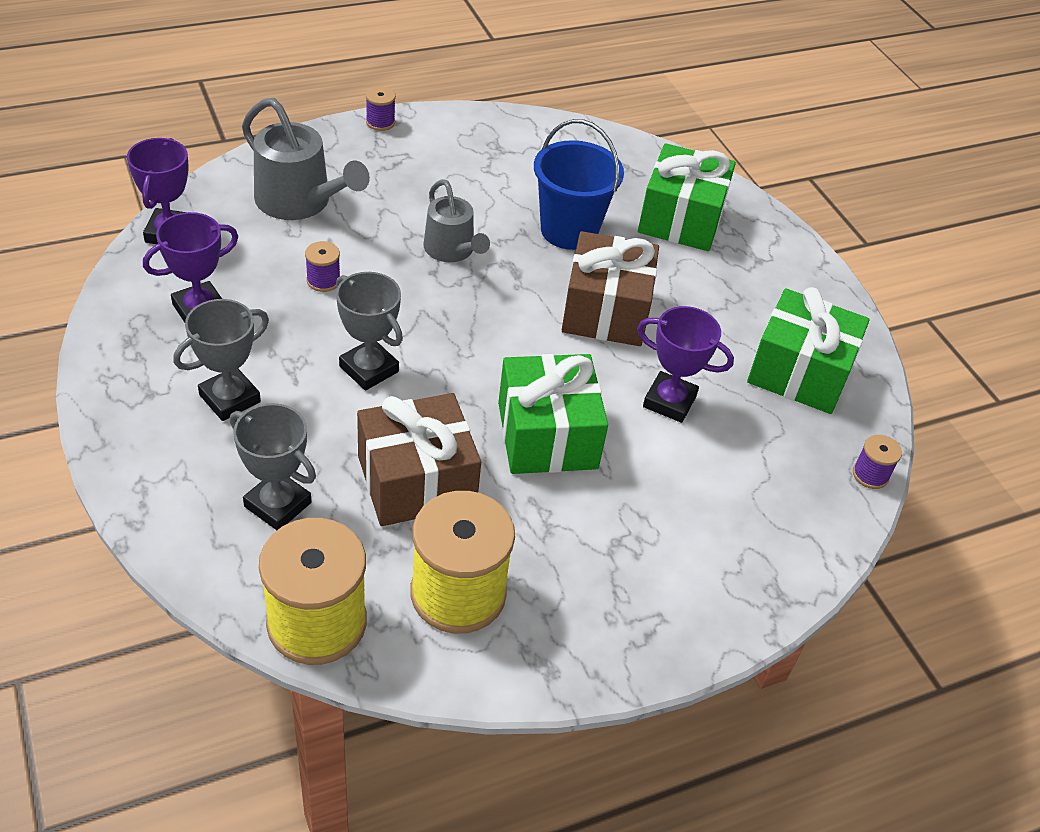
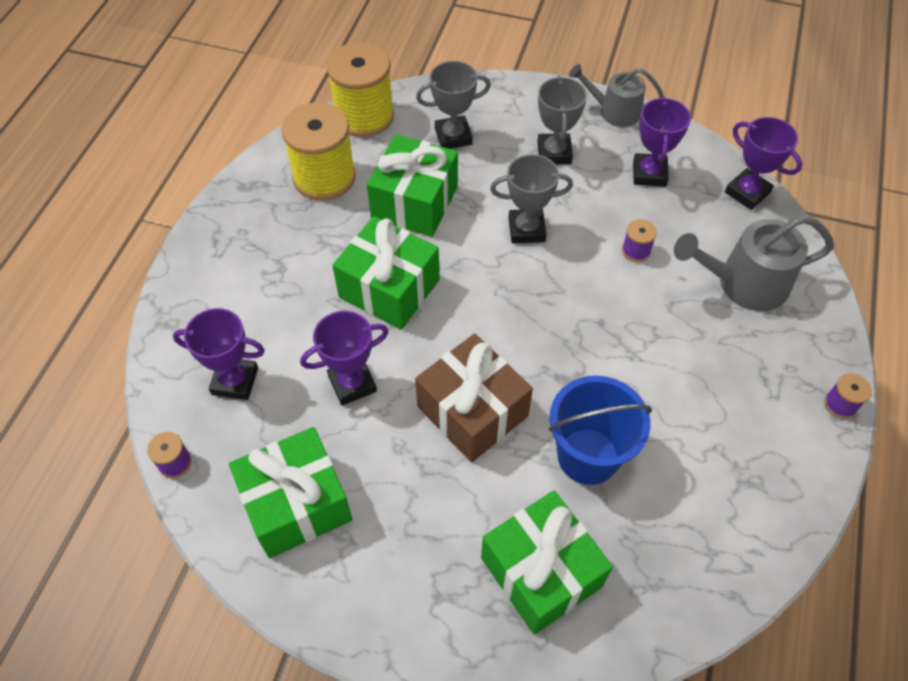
camera: 135 degrees right, 10 degrees up
(416, 481) = (414, 202): brown gift -> green gift
(452, 250) = (618, 350): grey watering can -> grey watering can (614, 111)
(763, 488) = (235, 381): none -> purple trophy

